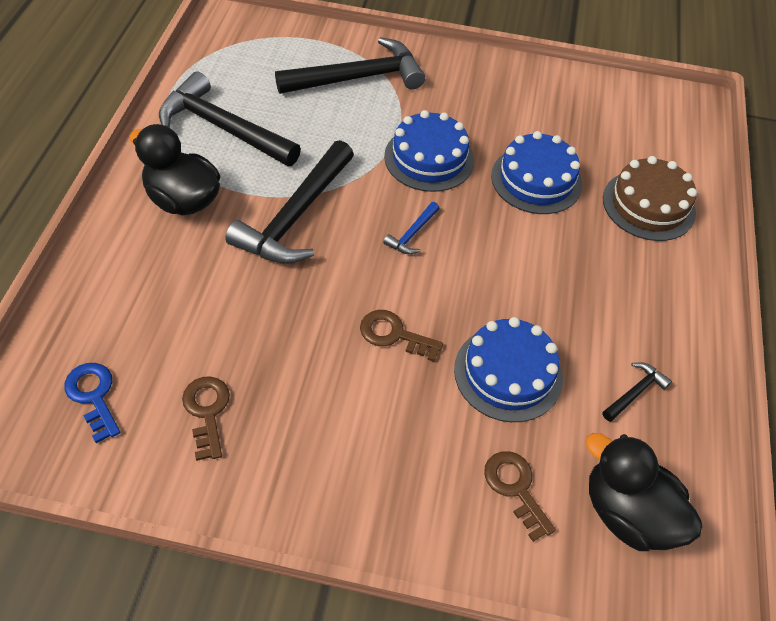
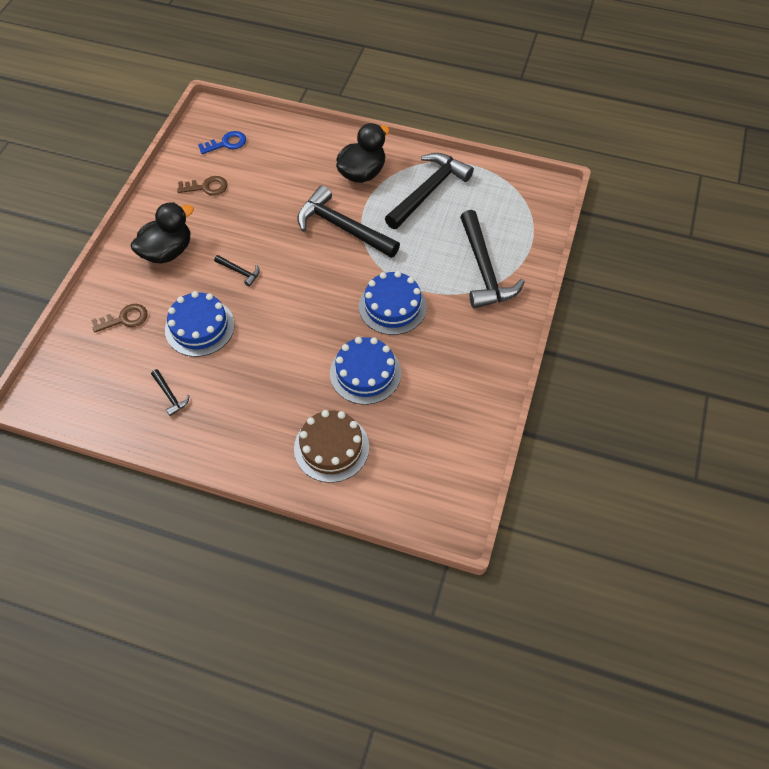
camera: 100 degrees right, 5 degrees up
(394, 334) = (240, 272): brown key -> black hammer
(412, 234) = (319, 289): blue hammer -> none
(627, 513) = (93, 372): black duck -> black duck (167, 251)

